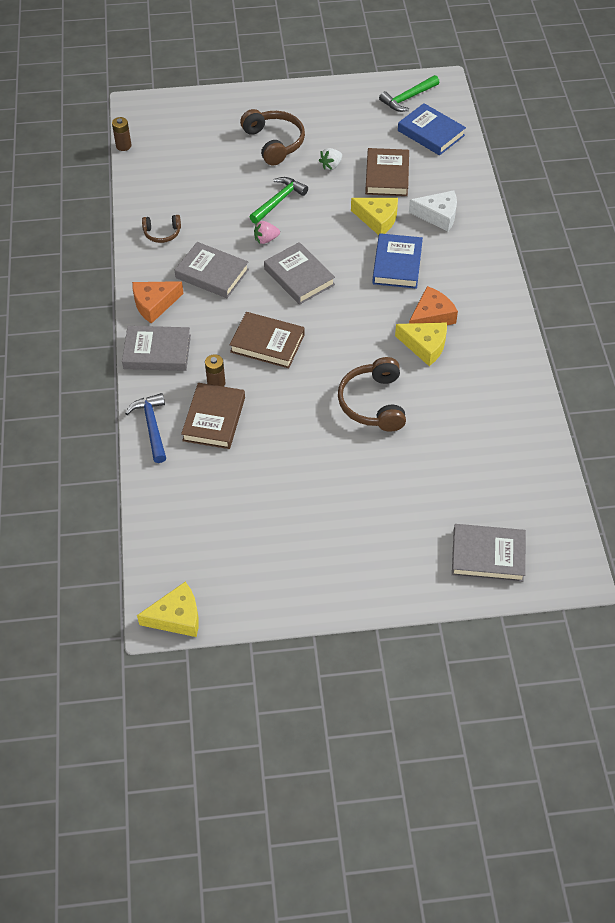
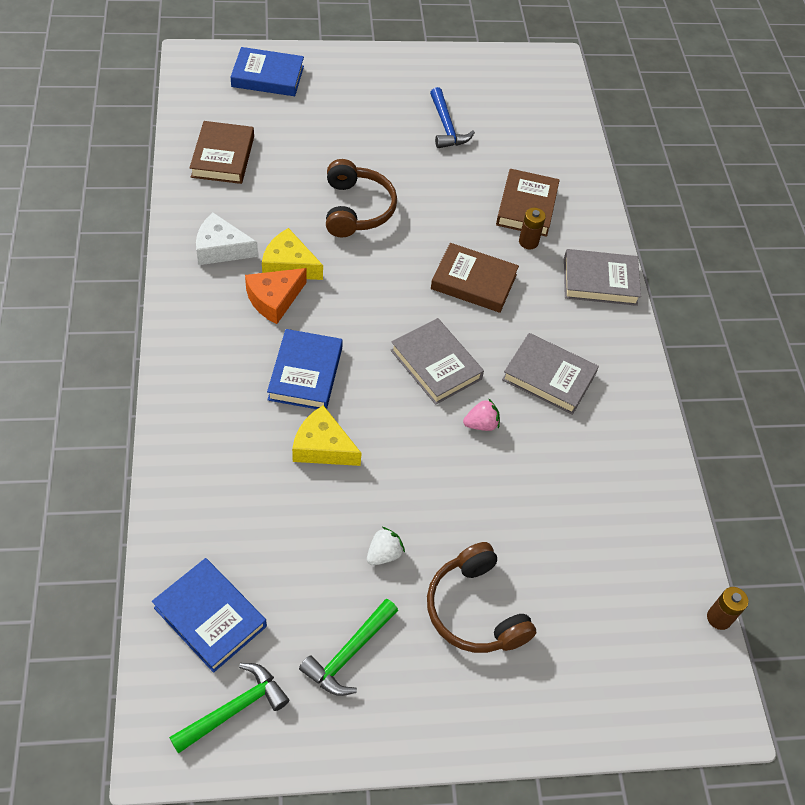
camera: 175 degrees right, 0 degrees up
(152, 427) = (590, 204): blue hammer -> blue hammer (446, 126)
(154, 304) = (615, 340): orange cheese -> none
(162, 233) = (625, 444): brown headphones -> none
(177, 617) = (540, 59): yellow cheese -> none
(278, 201) = (465, 489): green hammer -> green hammer (349, 653)
(387, 176) = (298, 527): brown book -> brown book (223, 157)
(438, 215) = (233, 448): white cheese -> white cheese (221, 249)
(488, 556) = (268, 76): grey book -> blue book

